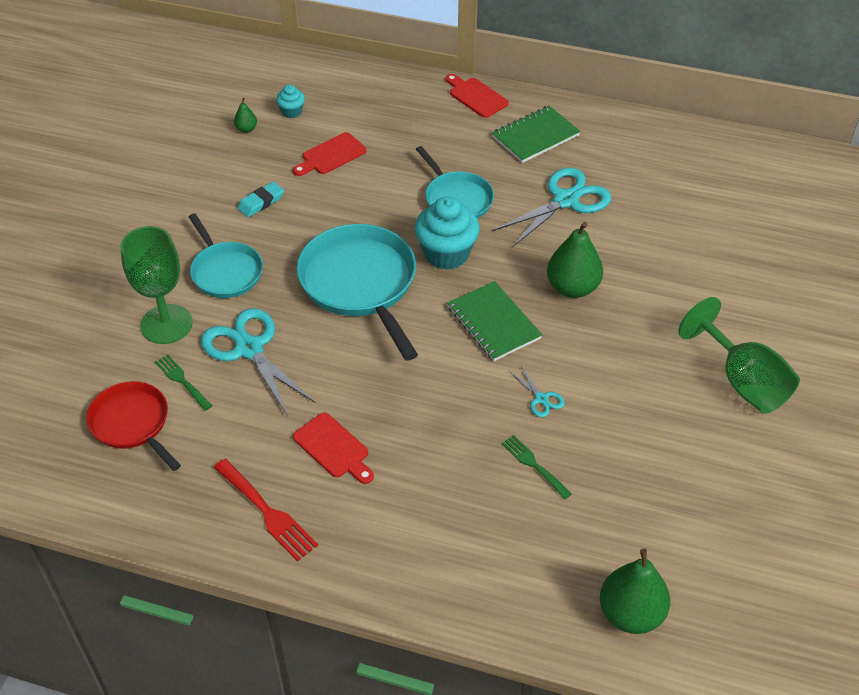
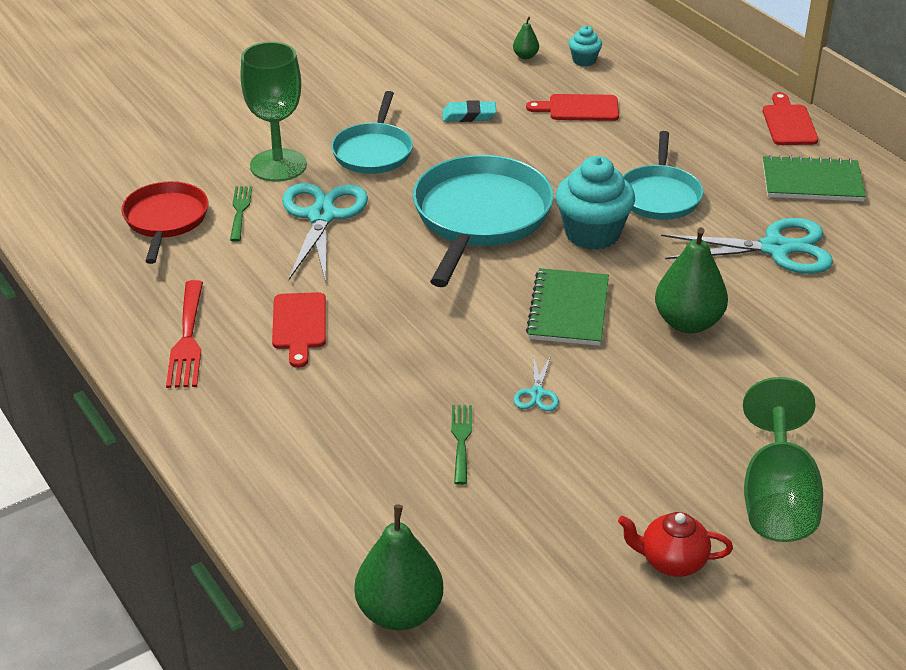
camera: 40 degrees right, 10 degrees down
(734, 464) = (672, 561): none -> red teapot

